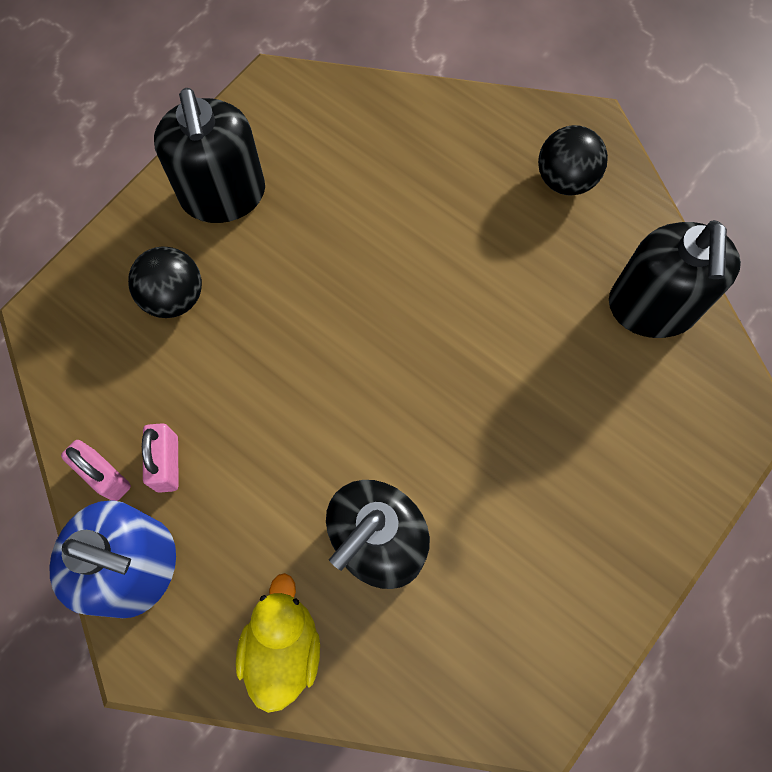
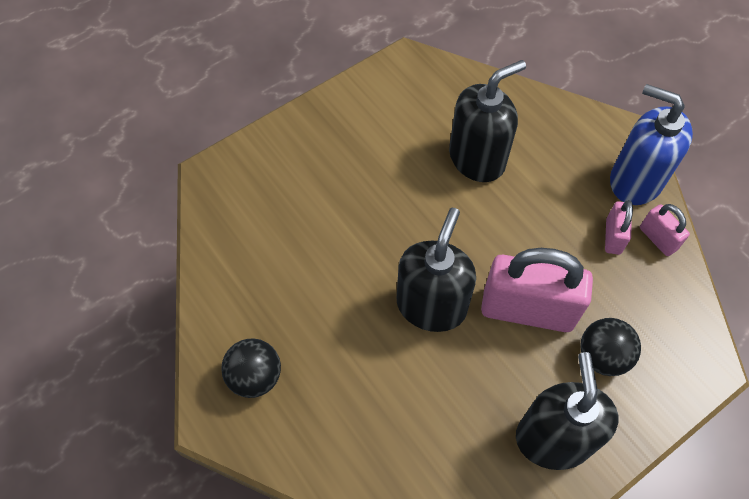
camera: 165 degrees left, 10 degrees down
(271, 330) = (527, 310): none -> pink padlock
(283, 647) = (546, 121): yellow duck -> none
(651, 307) = (236, 257): black soap dispenser -> black soap dispenser (431, 305)

